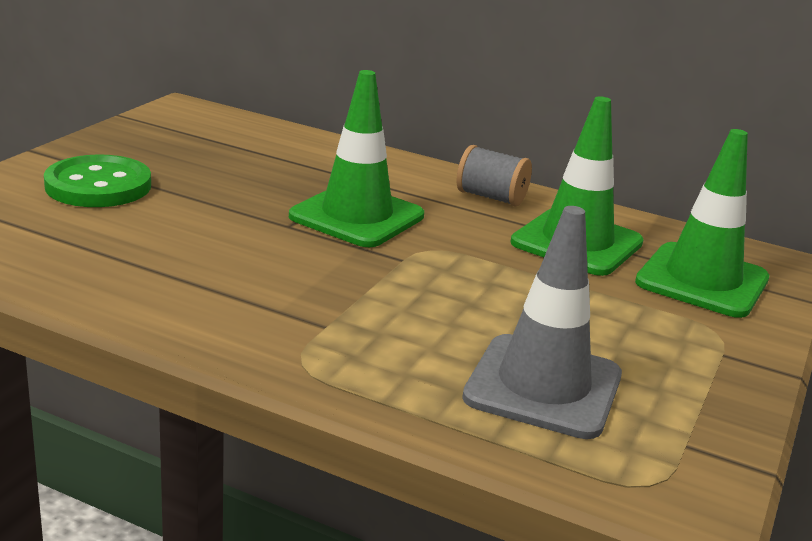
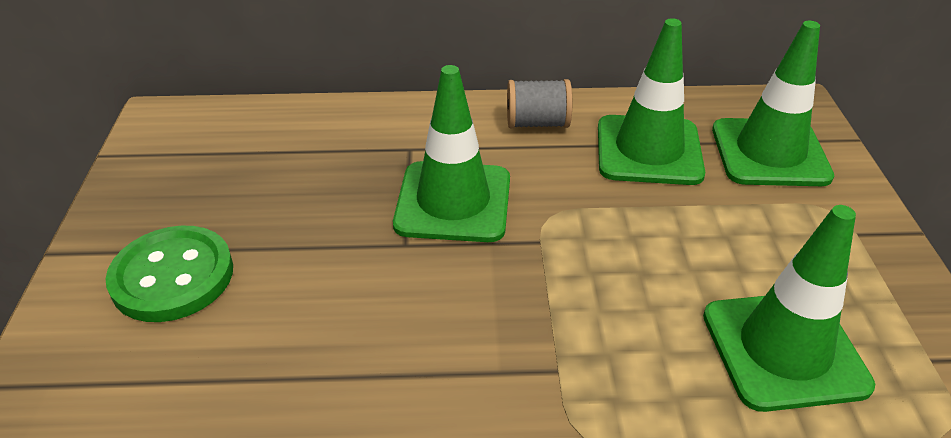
camera: 25 degrees left, 15 degrees up
(543, 386) = (784, 350): grey traffic cone -> green traffic cone

